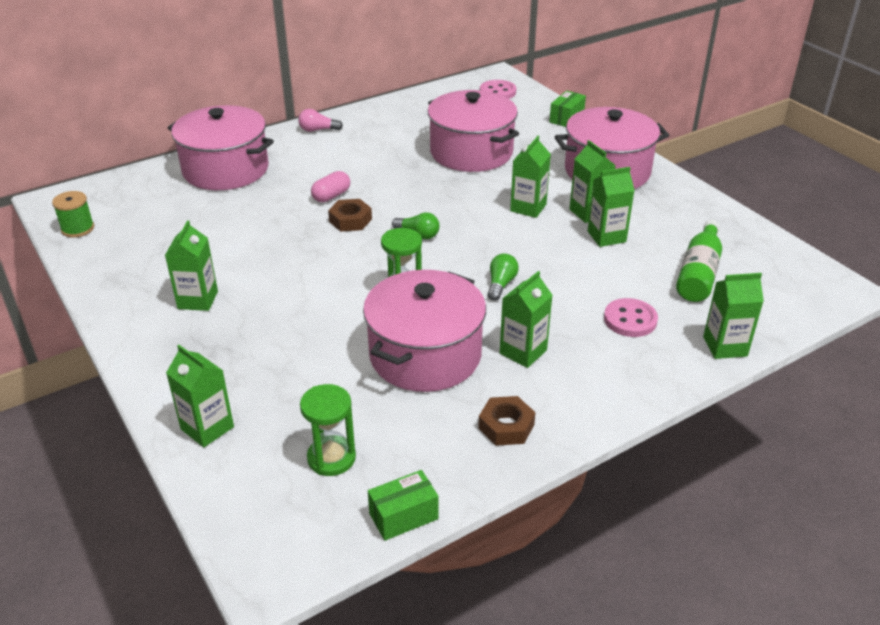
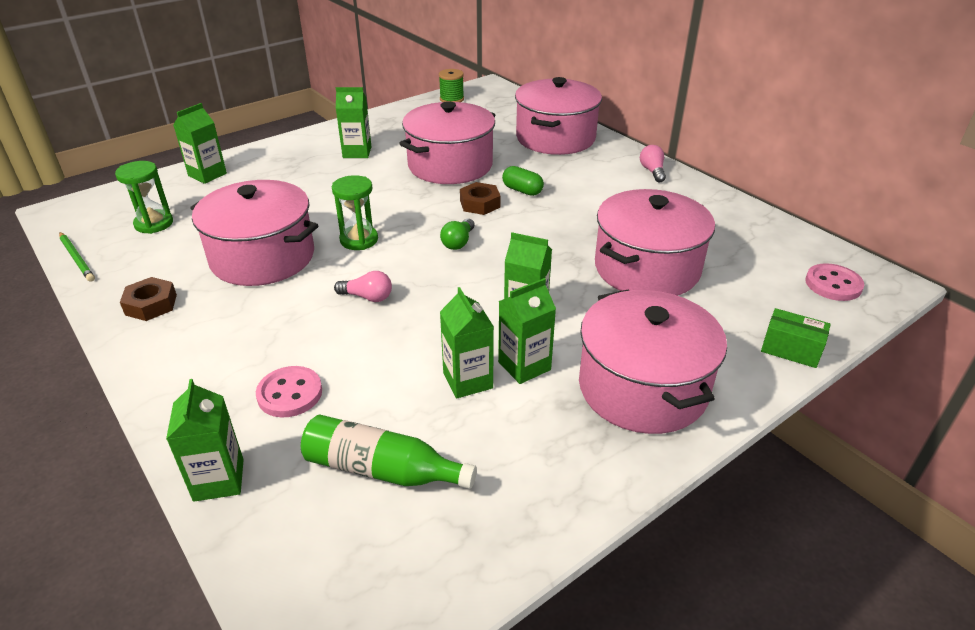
camera: 85 degrees right, 0 degrees up
(261, 235) = (450, 165): none -> pink pot
(331, 196) = (522, 190): pink capsule -> green capsule
(403, 516) = (77, 258): green box -> green pencil
(501, 284) = (367, 297): green light bulb -> pink light bulb
(523, 352) = (252, 313): green carton -> none

